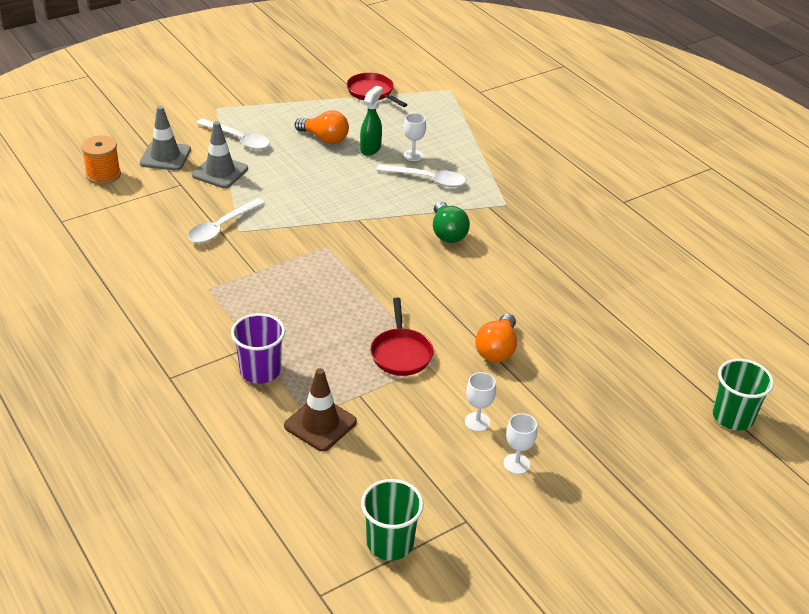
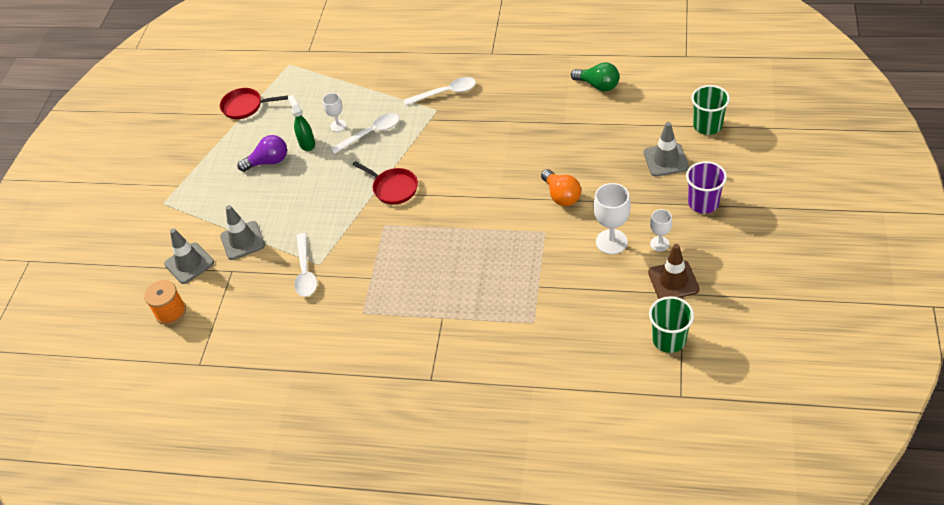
camera: 40 degrees left, 10 degrees up
(238, 139) = (215, 210): white spoon -> white spoon (445, 93)
(260, 371) = (470, 326): purple cup -> purple cup (703, 203)
(320, 424) = (545, 320): brown traffic cone -> brown traffic cone (673, 281)
(324, 138) = (268, 162): orange light bulb -> purple light bulb
(401, 353) = (521, 244): red pan -> red pan (393, 188)
(447, 233) = (434, 155): green light bulb -> green light bulb (598, 85)
(477, 422) = (611, 242): white goblet -> white goblet, size x1.68
(640, 407) = (665, 160): none -> grey traffic cone

